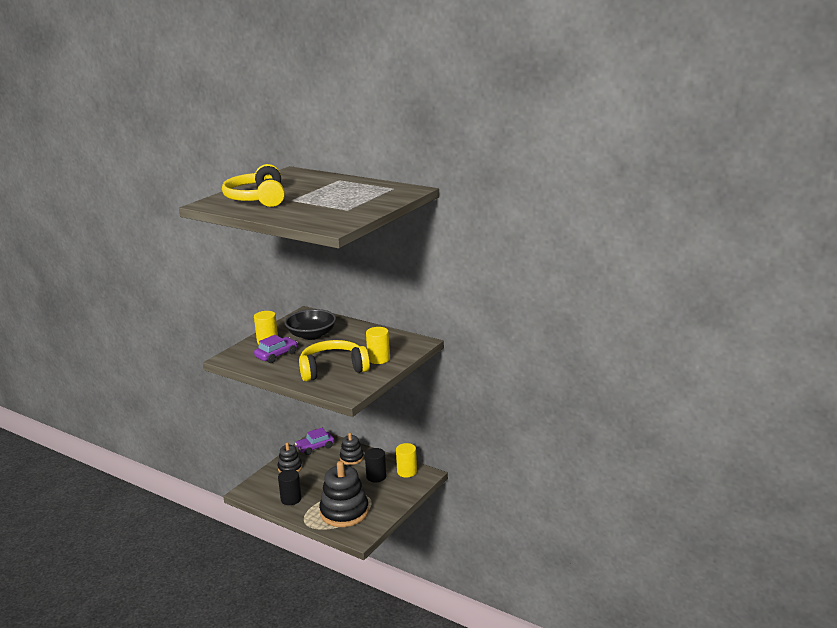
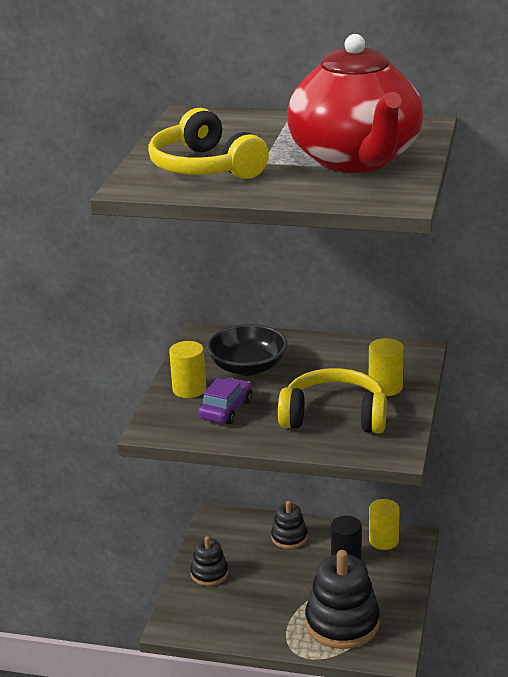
camera: 20 degrees left, 5 degrees up
(291, 499) = (248, 622): black cylinder -> none
(315, 447) = (223, 532): purple car -> none
(333, 369) = (334, 416): yellow headphones -> yellow headphones turned 45 degrees clockwise
(343, 204) = (356, 160): none -> red teapot

